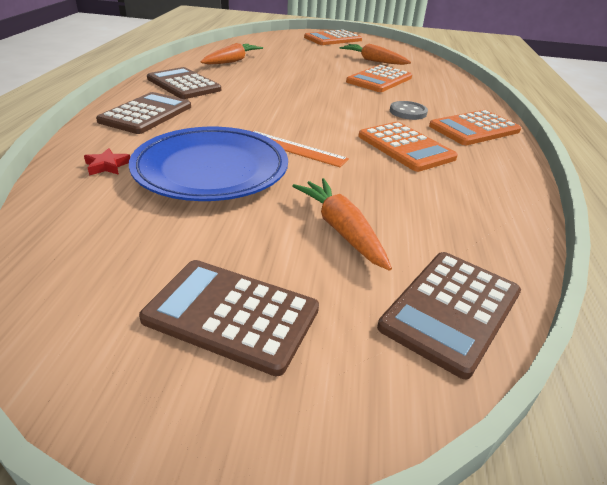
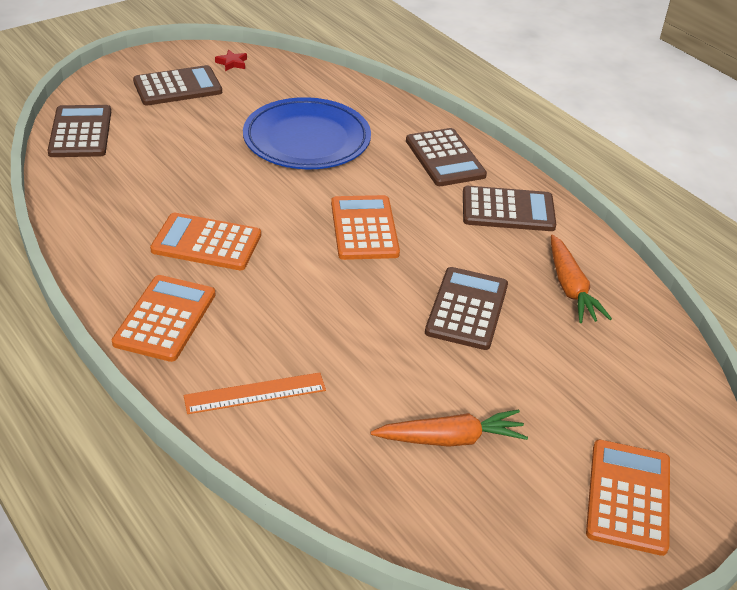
camera: 135 degrees right, 5 degrees up
(107, 166) = (366, 111): red star -> red star (232, 63)
(293, 148) = (288, 188): orange ruler -> orange ruler (255, 393)
(295, 74) = (467, 309): none -> brown calculator
(341, 230) = (175, 144): orange carrot -> none
(379, 80) = (368, 370): orange calculator -> orange calculator (364, 228)
(408, 112) = (257, 307): grey button -> none

